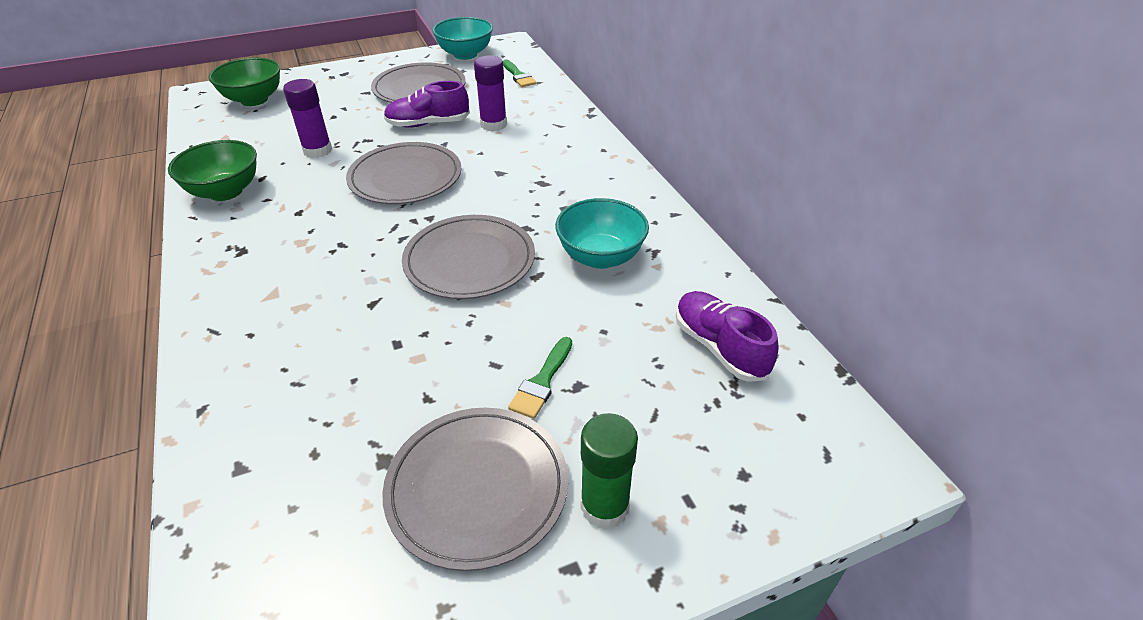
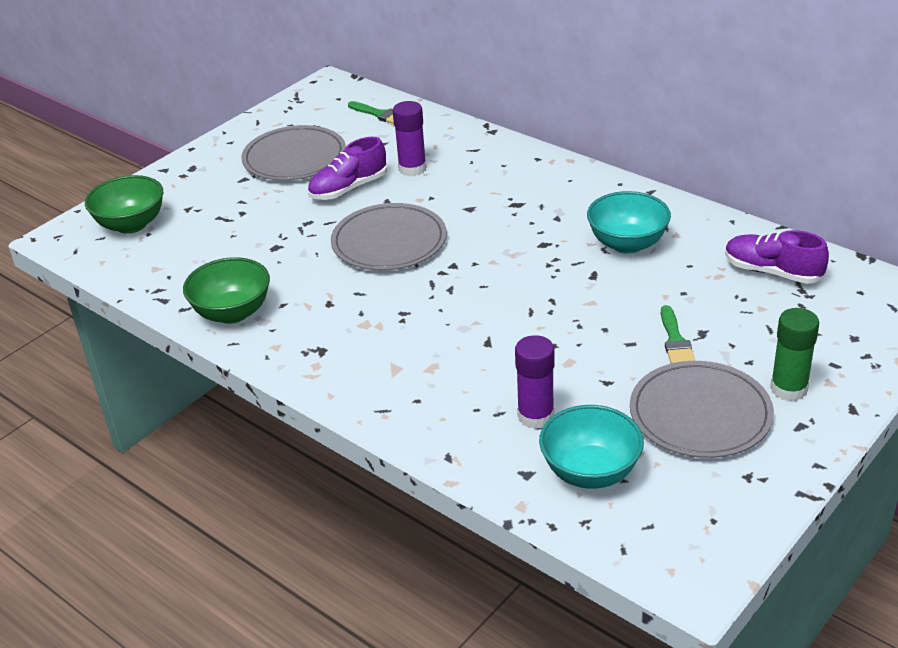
camera: 25 degrees left, 5 degrees down
(317, 150) = (271, 248): purple glue stick -> purple glue stick (536, 416)
(465, 54) = (297, 109): turquoise bowl -> turquoise bowl (590, 472)
(469, 260) = (527, 284): grey plate -> none

